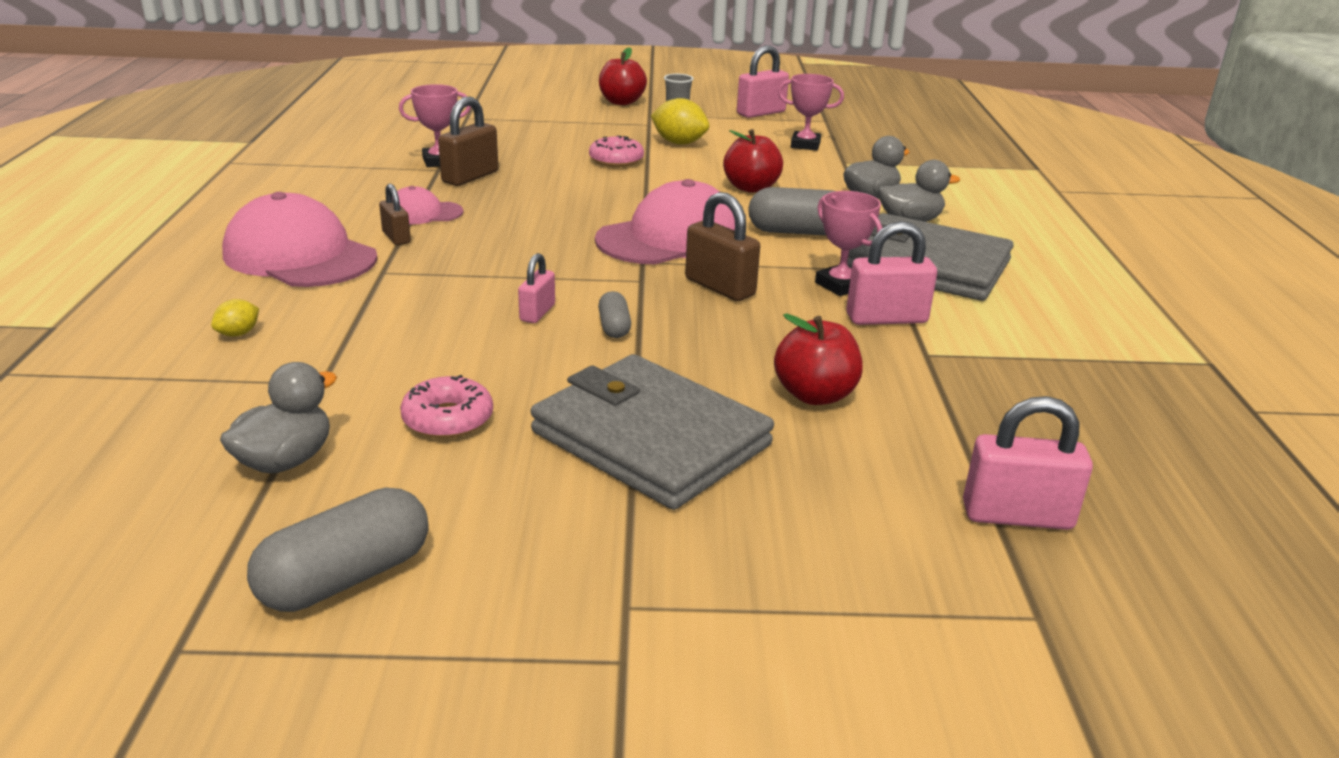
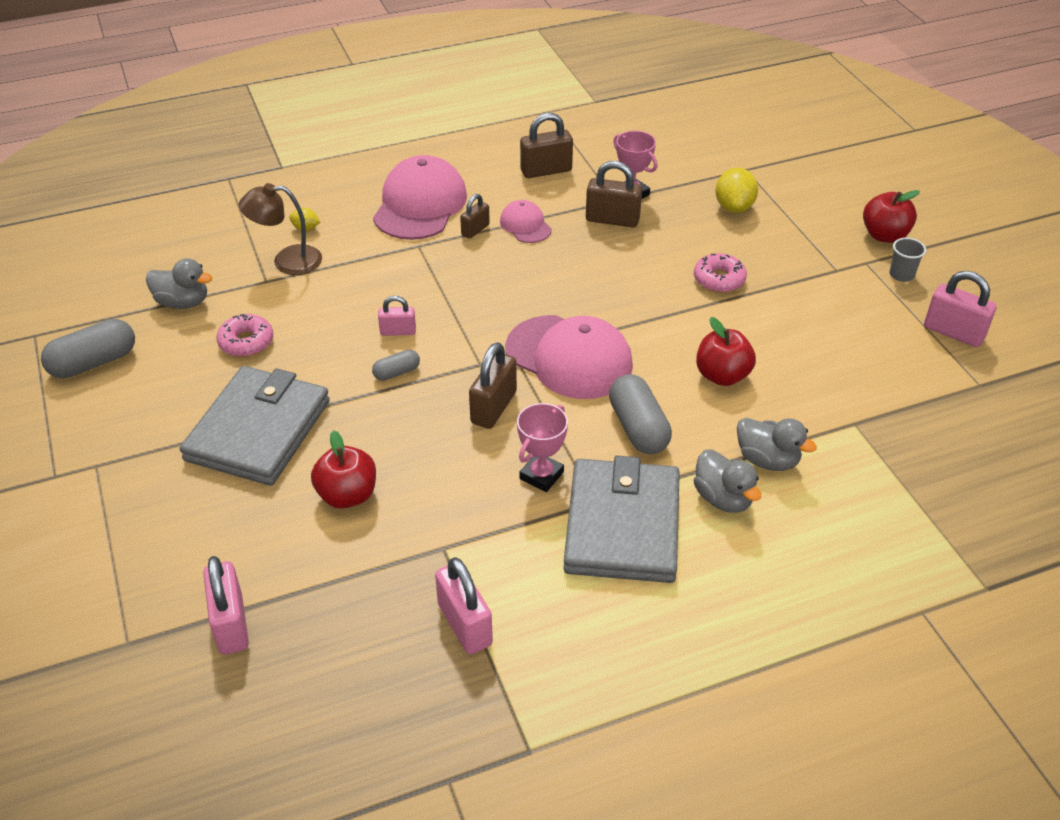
camera: 70 degrees right, 15 degrees up
(296, 359) = (287, 261): none -> brown lamp
(339, 185) = (546, 171): none -> brown padlock
(346, 578) = (93, 362): grey capsule -> grey capsule turned 60 degrees counterclockwise
(679, 143) = (801, 303): yellow lemon -> yellow lemon (734, 207)
(805, 145) = (880, 386): pink trophy -> none
(886, 318) = (493, 514): pink padlock -> pink padlock (465, 624)

